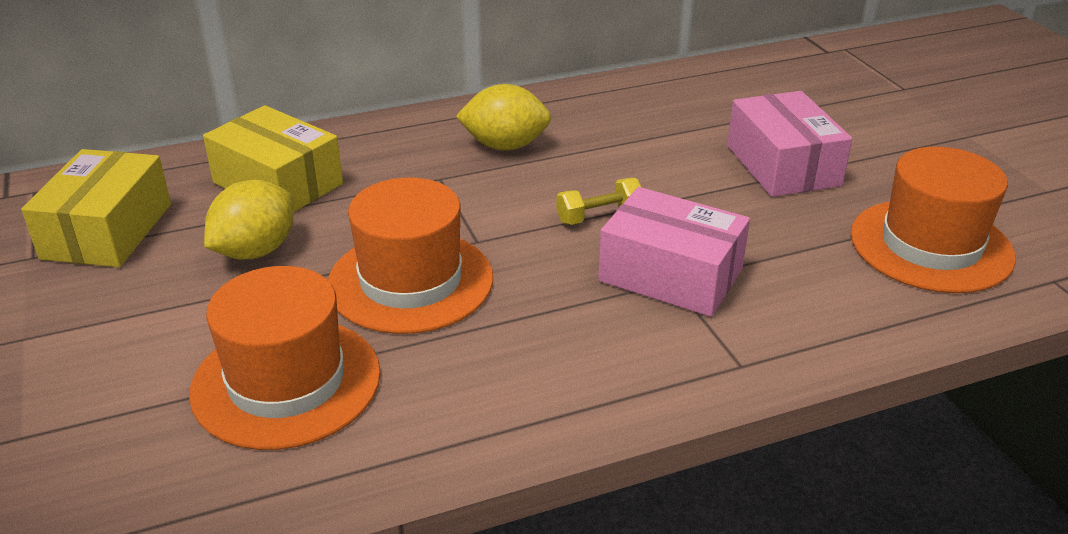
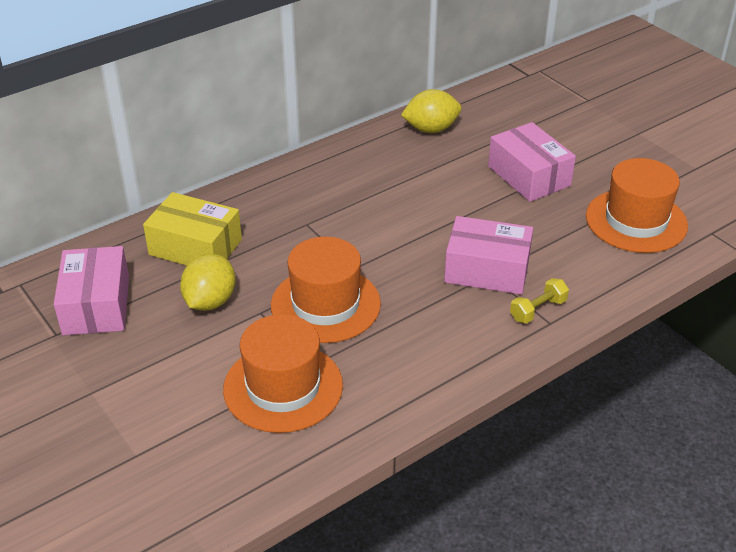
camera: 15 degrees left, 5 degrees up
(107, 231) = (96, 305): yellow box -> pink box
(505, 146) = (339, 190): yellow lemon -> yellow lemon (431, 129)
(599, 216) = (425, 235): yellow dumbbell -> yellow dumbbell (538, 310)

